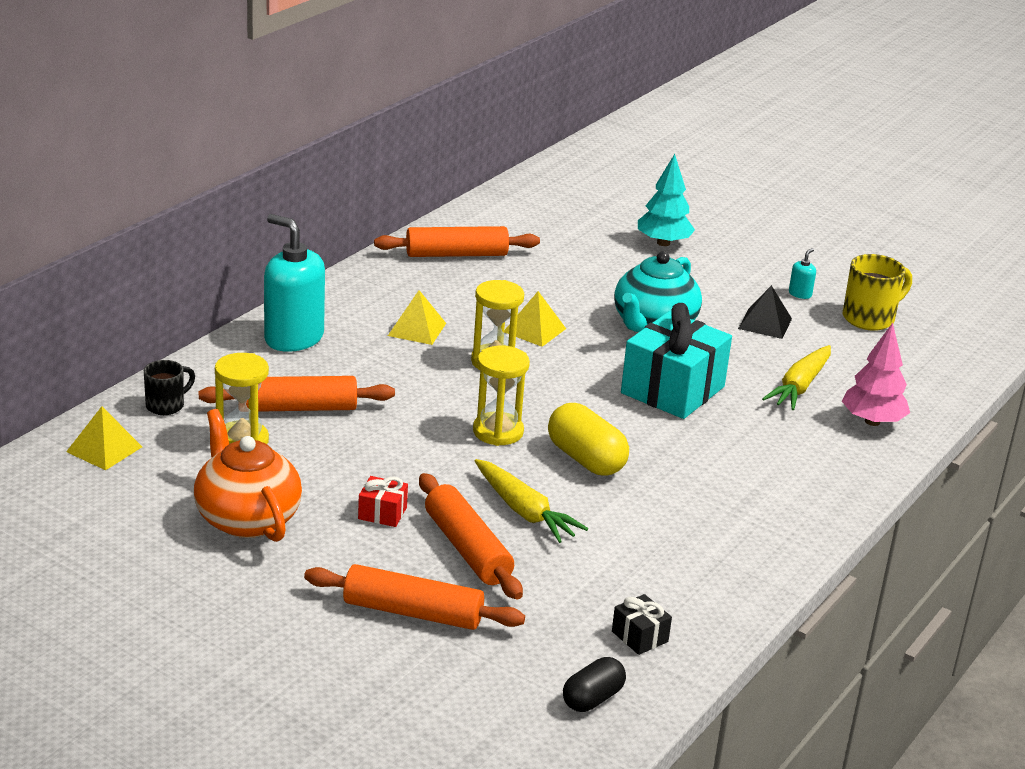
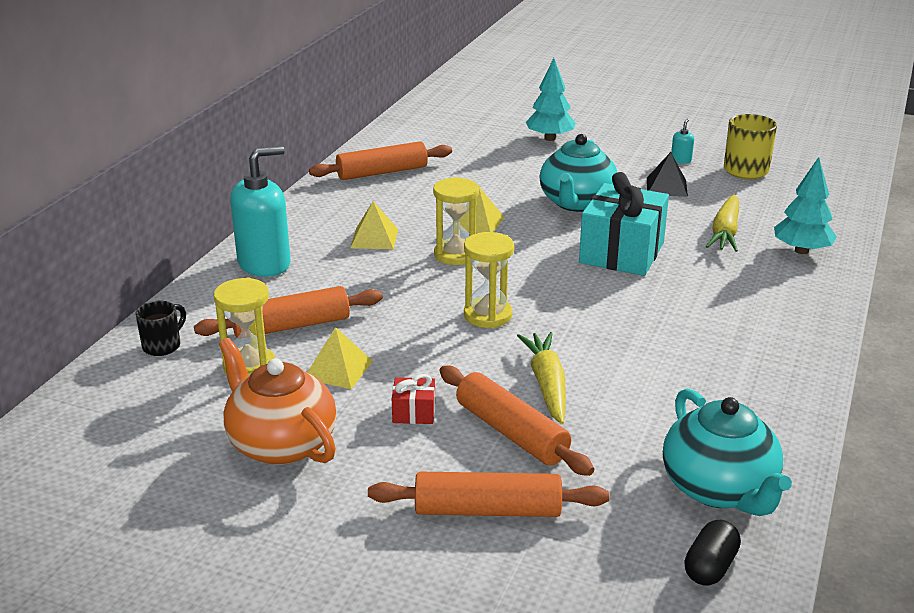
camera: 10 degrees left, 0 degrees up
(104, 449) = (112, 399): yellow pyramid -> yellow pyramid (338, 369)
(293, 338) = (264, 264): turquoise soap dispenser -> turquoise soap dispenser turned 120 degrees clockwise
(524, 511) = (547, 385): yellow carrot -> yellow carrot turned 135 degrees counterclockwise
(586, 459) = (579, 326): yellow capsule -> none
(640, 636) = (719, 489): black gift -> turquoise teapot
(872, 421) = (801, 250): pink tree -> turquoise tree

